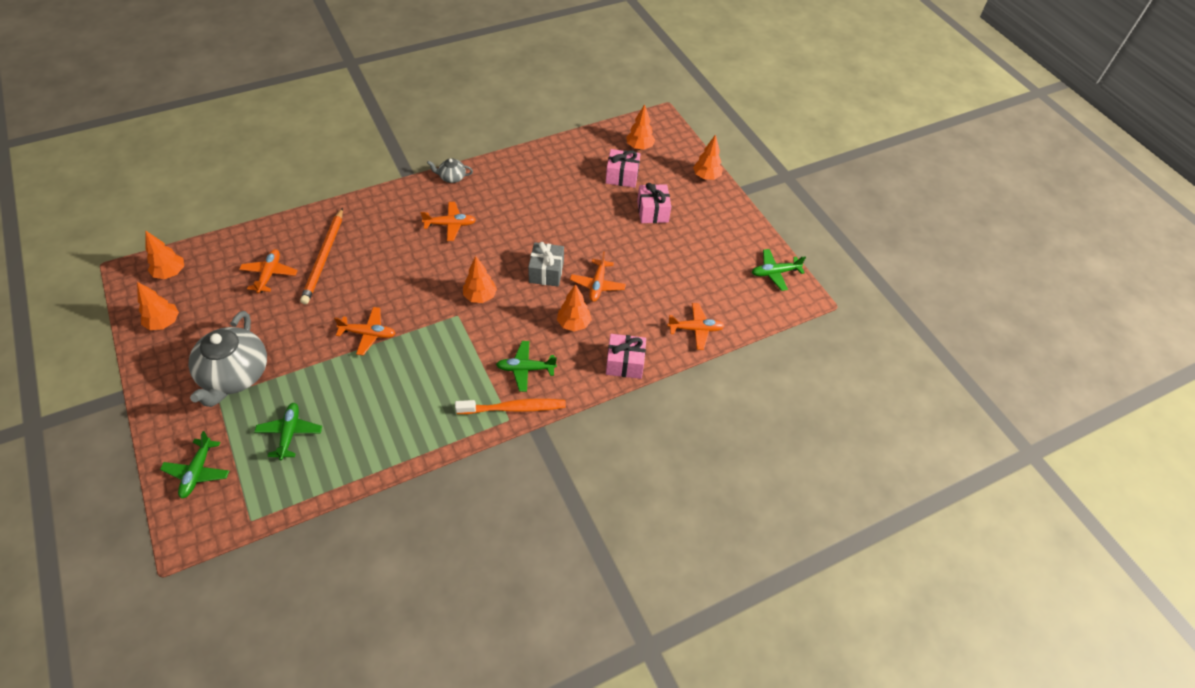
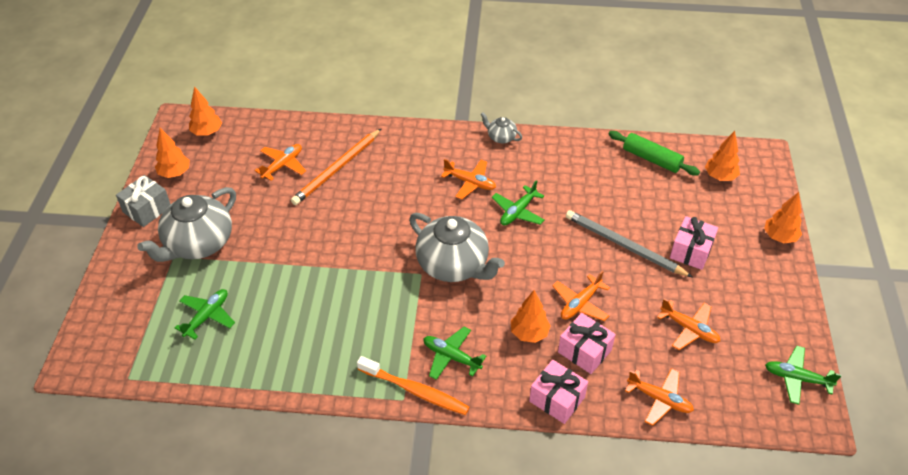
camera: 35 degrees right, 5 degrees down
(197, 472) = (117, 314): green plane -> green plane (518, 212)
(368, 334) = (329, 256): orange plane -> orange plane (689, 329)
(480, 297) = (453, 265): orange tree -> grey teapot
(546, 272) = (535, 268): grey gift -> grey gift (147, 209)
(582, 152) = (651, 159): none -> green rolling pin
(602, 227) = (624, 245): none -> grey pencil
(622, 176) = (680, 200): pink gift -> pink gift (584, 351)

